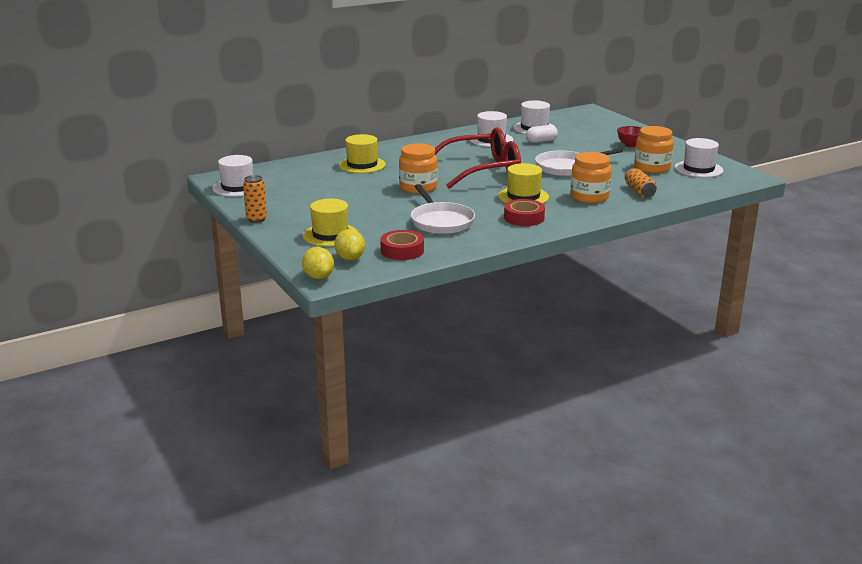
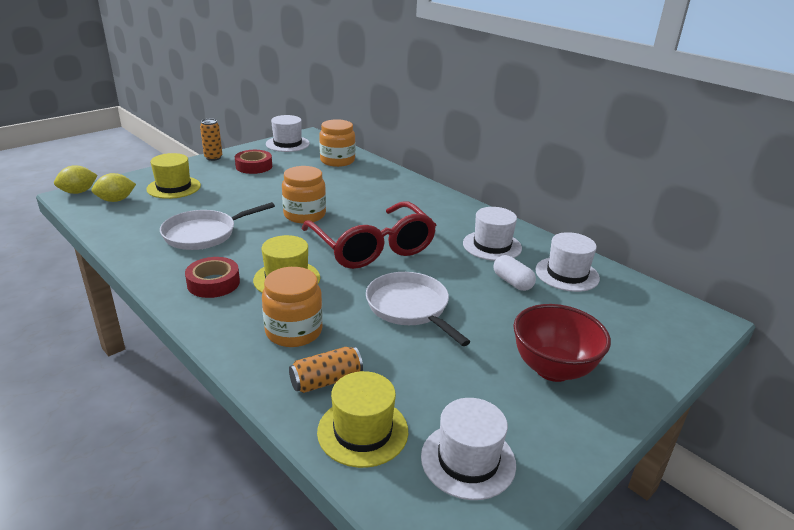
camera: 75 degrees right, 5 degrees up
(362, 165) = (363, 183): yellow hat -> yellow hat (362, 431)
(402, 250) = (128, 221): red tape -> red tape (254, 166)
(630, 145) = (553, 369): red bowl -> red bowl, size x1.73
(652, 168) = (447, 395): orange jar -> orange jar (337, 161)

